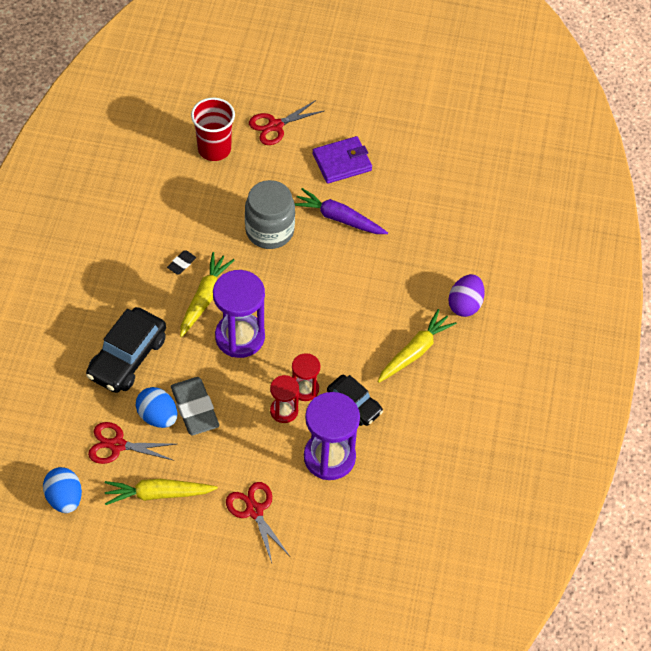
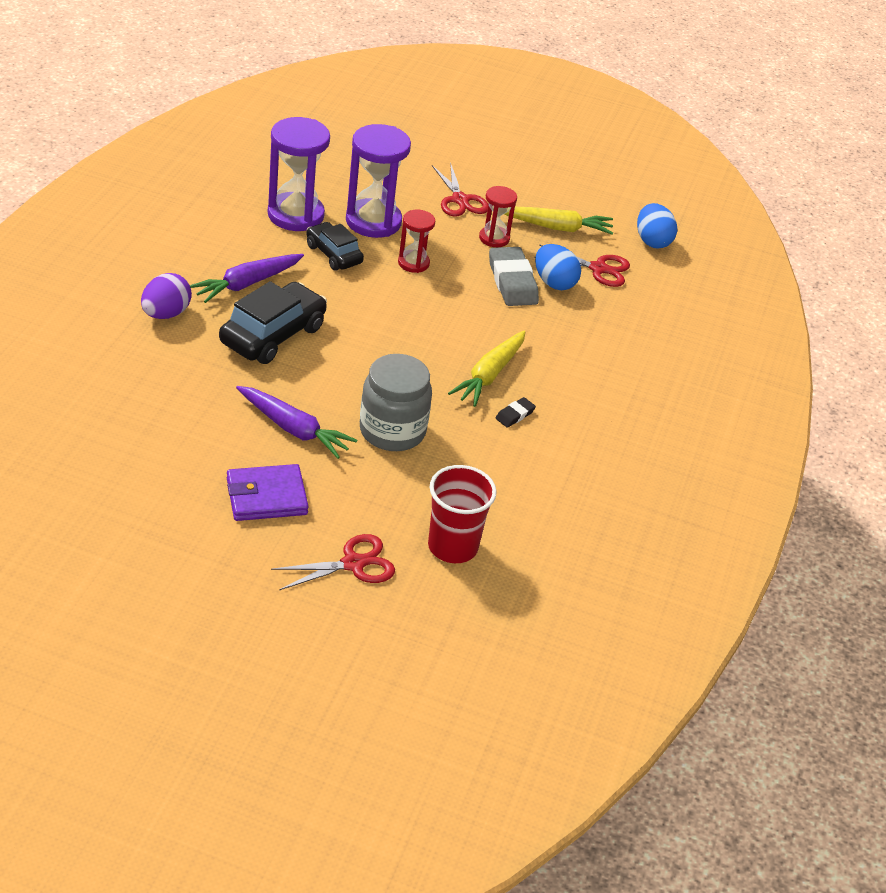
camera: 175 degrees left, 15 degrees down
(127, 357) = (586, 336): black car -> black car (273, 335)
(240, 337) = (451, 332): purple hourglass -> purple hourglass (295, 215)
(305, 389) = (385, 275): red hourglass -> red hourglass (494, 238)
(415, 351) = (246, 284): yellow carrot -> purple carrot

